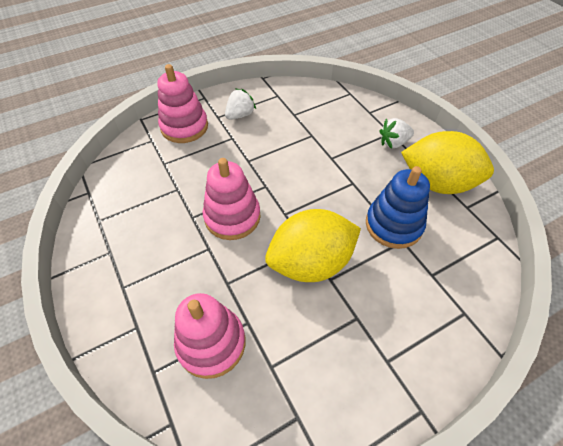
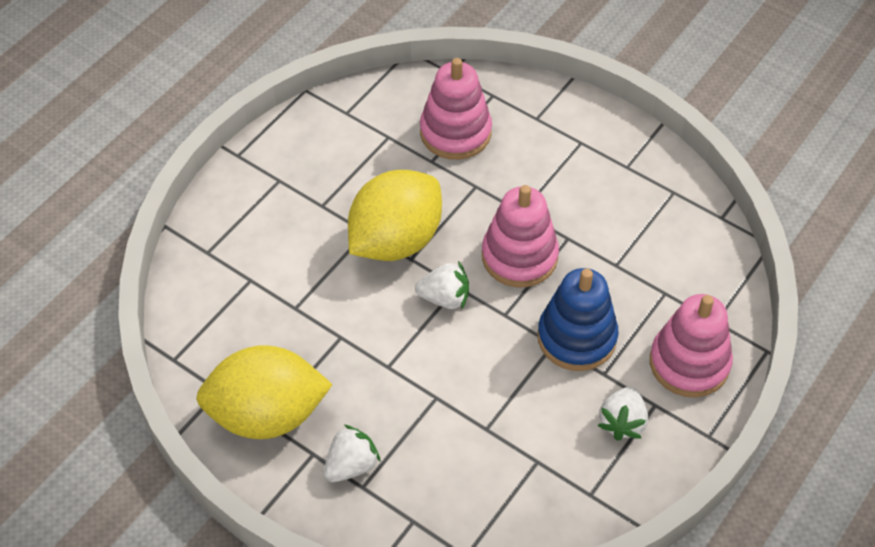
camera: 155 degrees right, 0 degrees up
(297, 209) = (445, 298): none -> white strawberry
(393, 225) = (312, 324): blue stacking toy -> blue stacking toy (577, 337)

